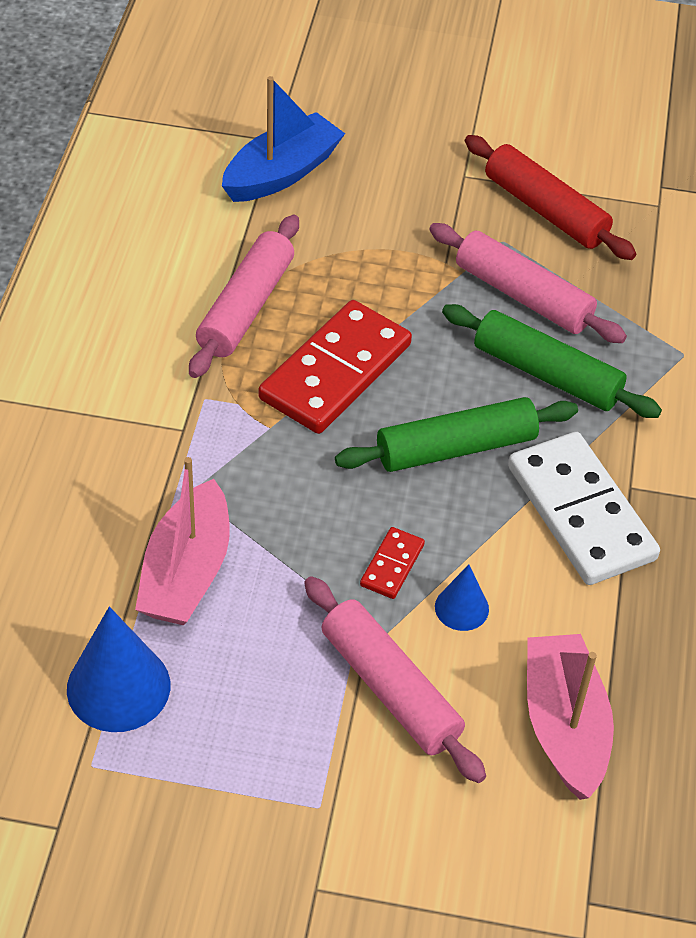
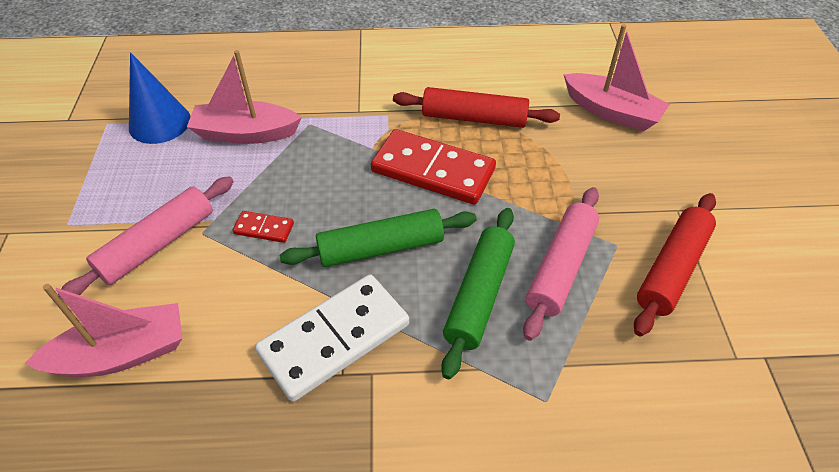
camera: 80 degrees right, 0 degrees up
(246, 307) = (474, 118): pink rolling pin -> red rolling pin
(282, 173) = (611, 112): blue boat -> pink boat
(456, 448) = (381, 248): green rolling pin -> green rolling pin turned 75 degrees counterclockwise
(461, 608) = (230, 273): blue cone -> none

